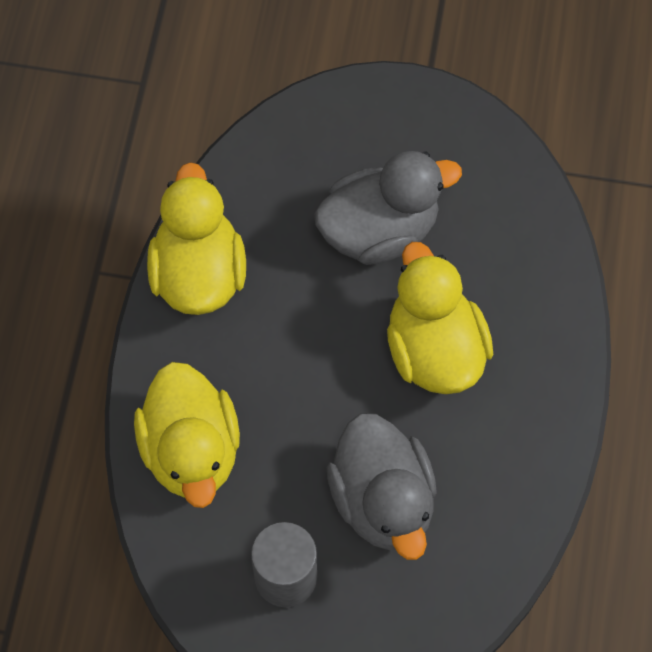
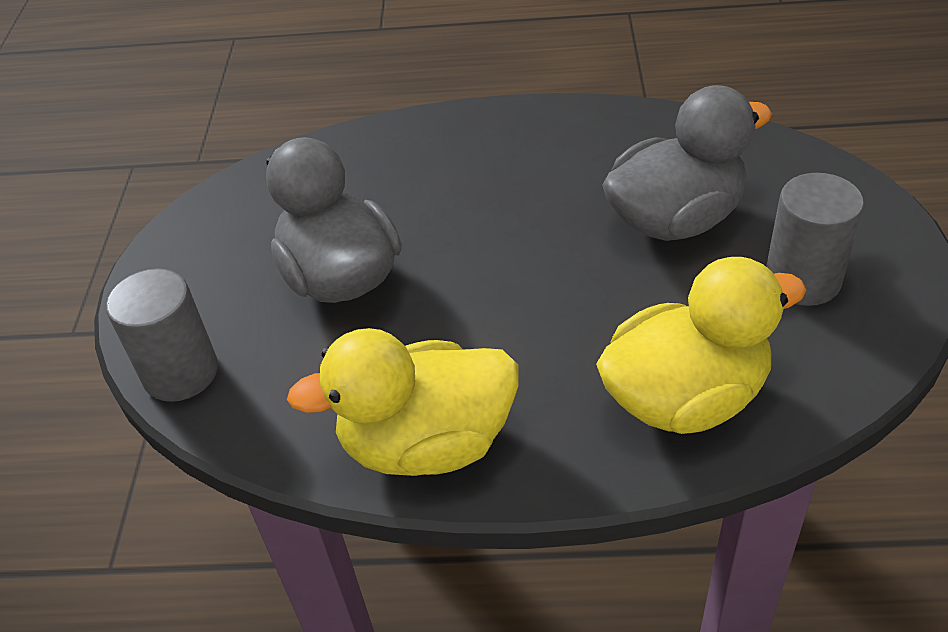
camera: 95 degrees left, 20 degrees down
(306, 119) = (181, 373): none -> grey cylinder
(434, 349) = (484, 209): yellow duck -> none

